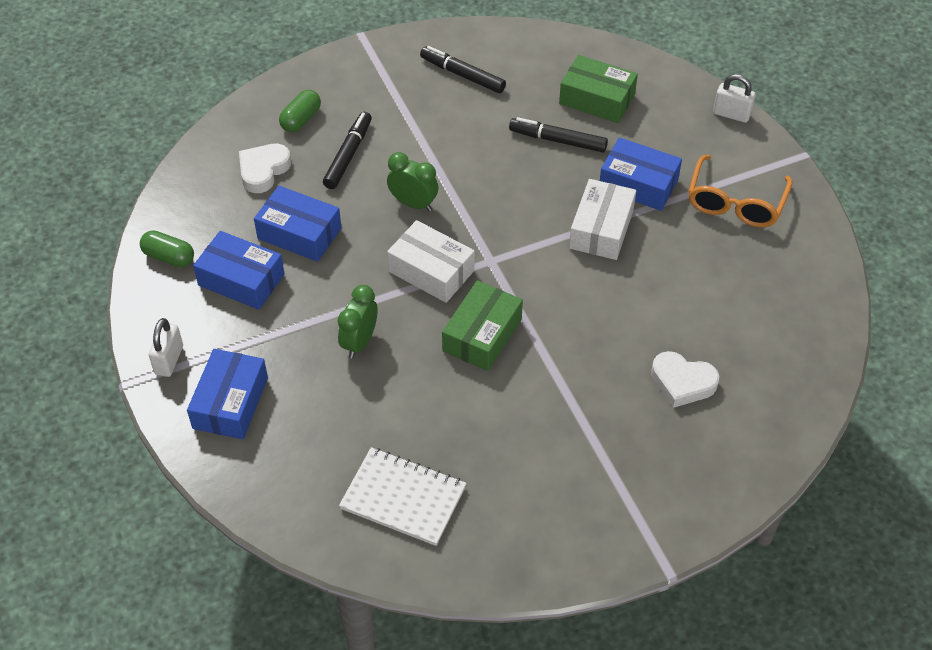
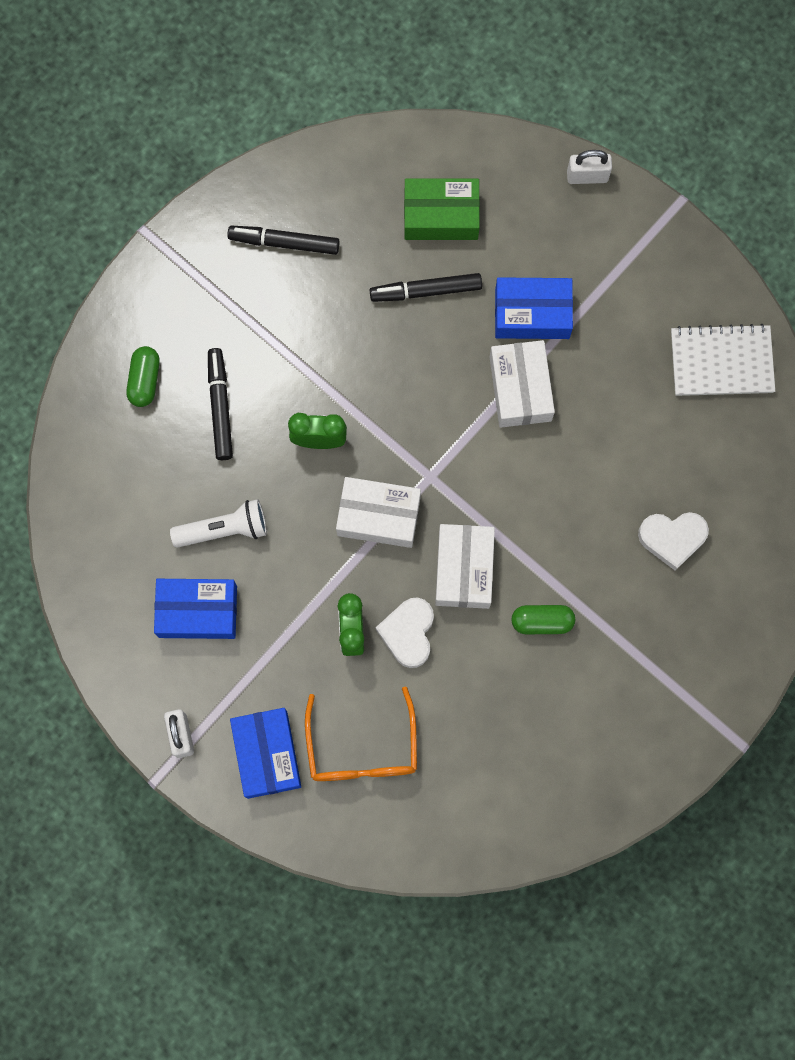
camera: 25 degrees left, 25 degrees up
(169, 257) = (109, 617): green capsule -> green capsule (542, 621)
(263, 170) = (143, 466): white heart -> white heart (408, 633)
(299, 233) = (224, 529): blue box -> white flashlight
(403, 498) = (478, 779): white notebook -> white notebook (721, 362)
(482, 335) = (464, 569): green box -> white box
(735, 203) = (637, 296): orange glasses -> orange glasses (362, 749)

